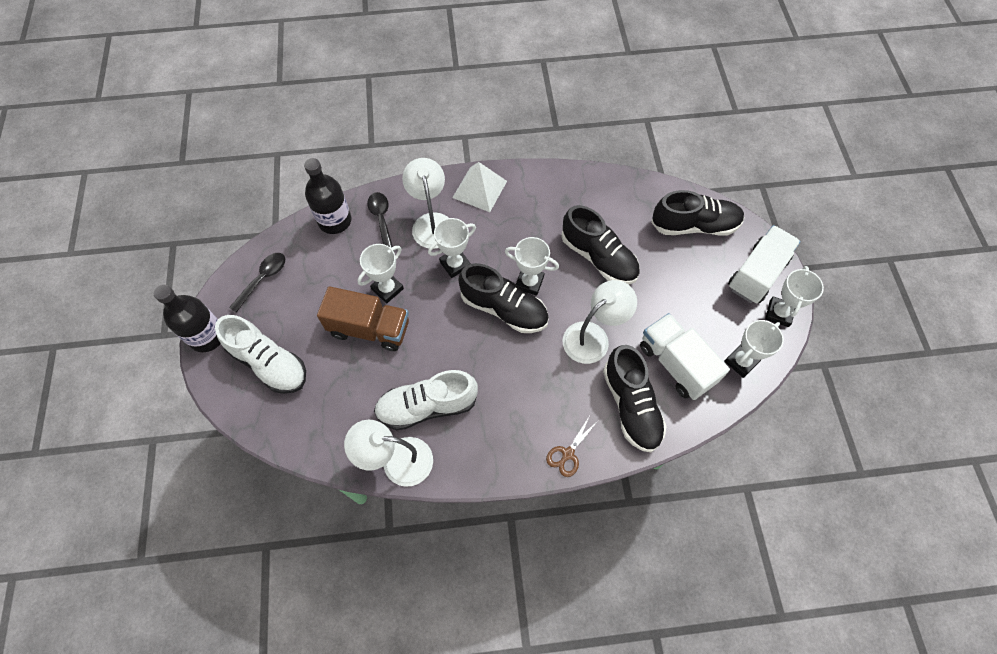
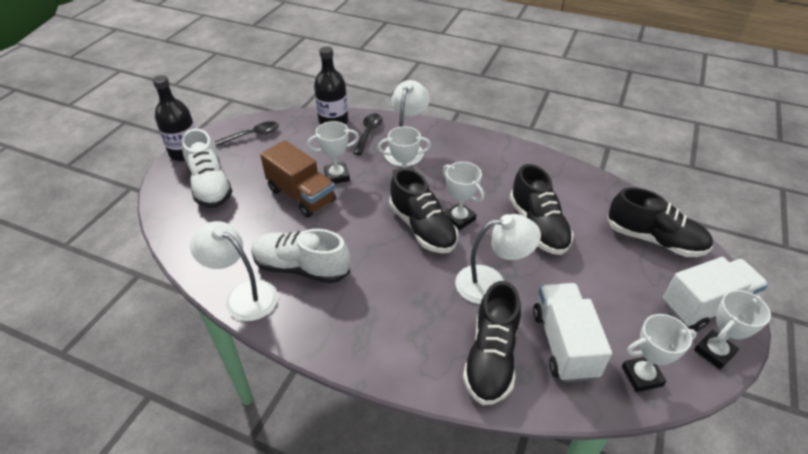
camera: 30 degrees right, 20 degrees down
(480, 189) = (463, 142): white pyramid -> none
(567, 454) = (397, 367): brown scissors -> none

